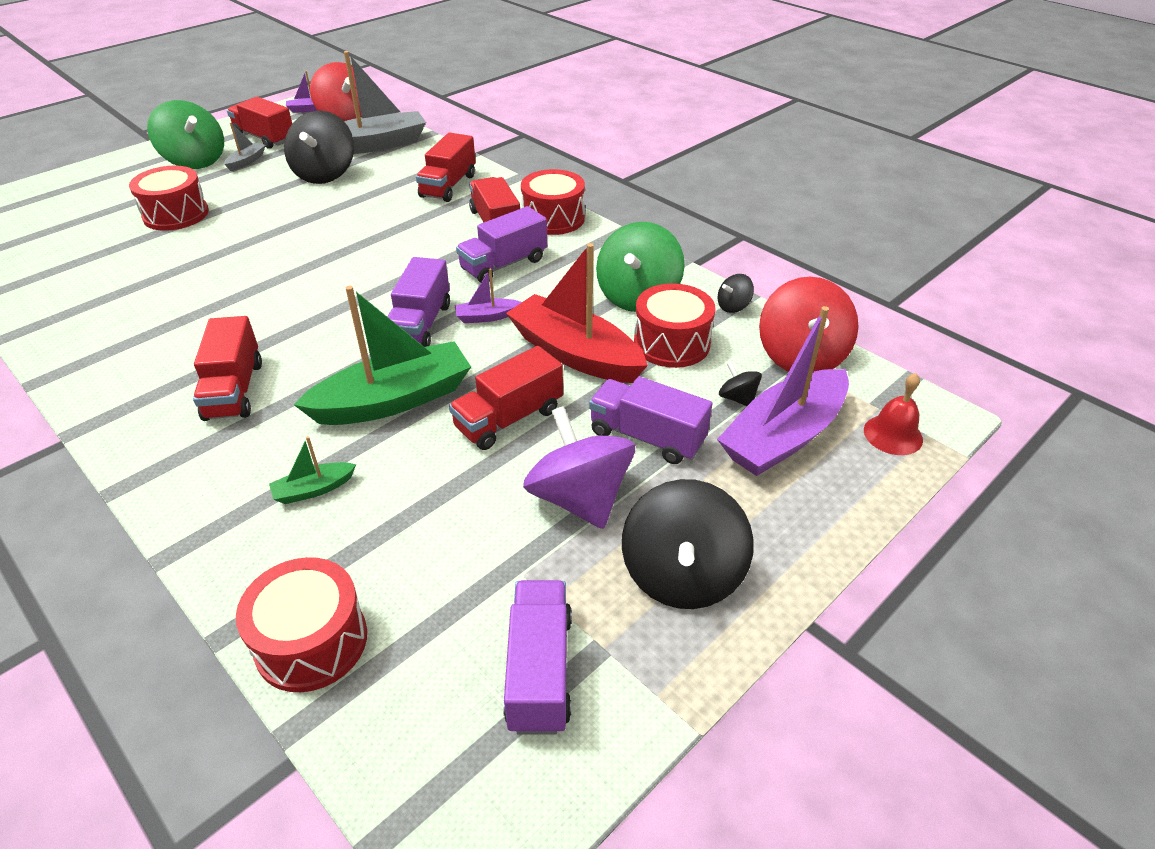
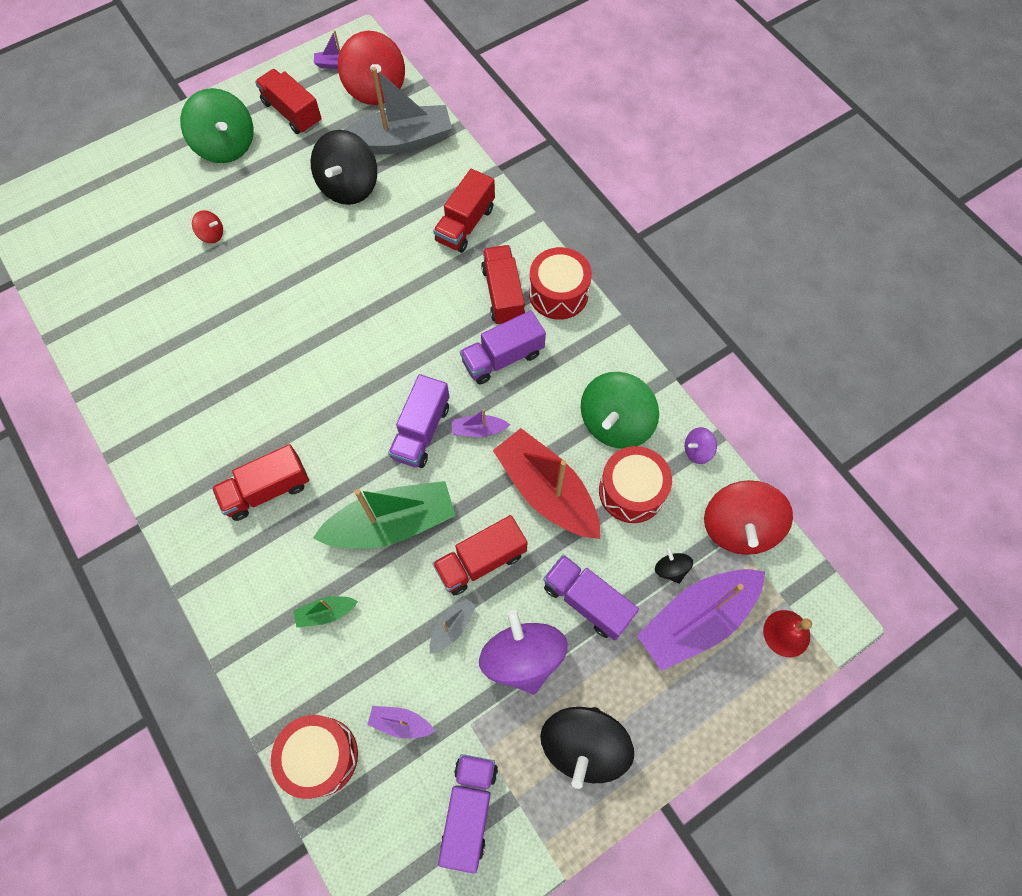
camera: 10 degrees right, 25 degrees up
(176, 214) = (212, 235): red drum -> red spinning top
(234, 390) = (267, 490): red truck -> red truck turned 60 degrees clockwise
(246, 161) = (275, 154): grey boat -> grey boat (452, 626)
(426, 587) = (401, 723): none -> purple boat
(733, 306) = (697, 451): black spinning top -> purple spinning top

